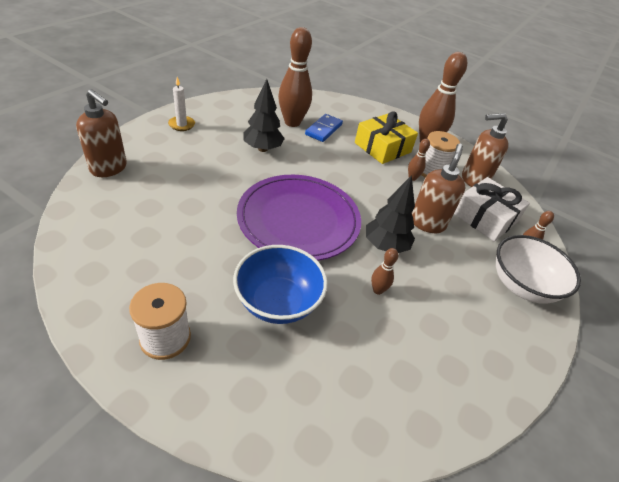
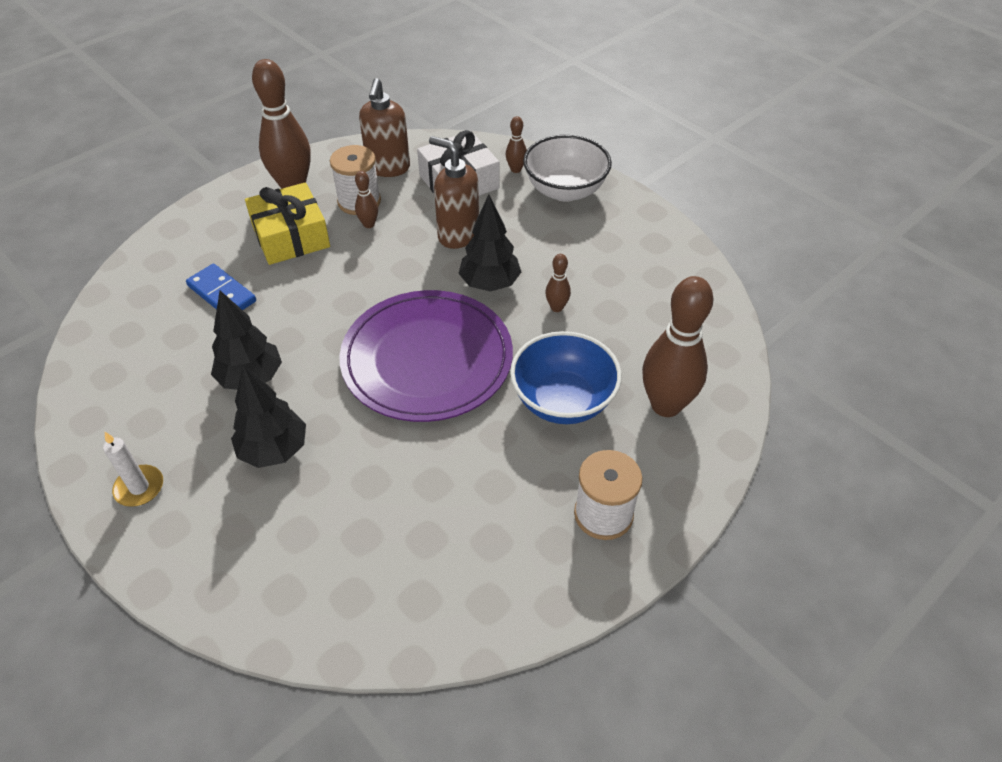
camera: 70 degrees left, 5 degrees up
(109, 168) = (245, 598): brown soap dispenser -> none
(211, 164) = (274, 450): none -> black tree
(292, 122) = (187, 329): brown bowling pin -> brown bowling pin (666, 405)

